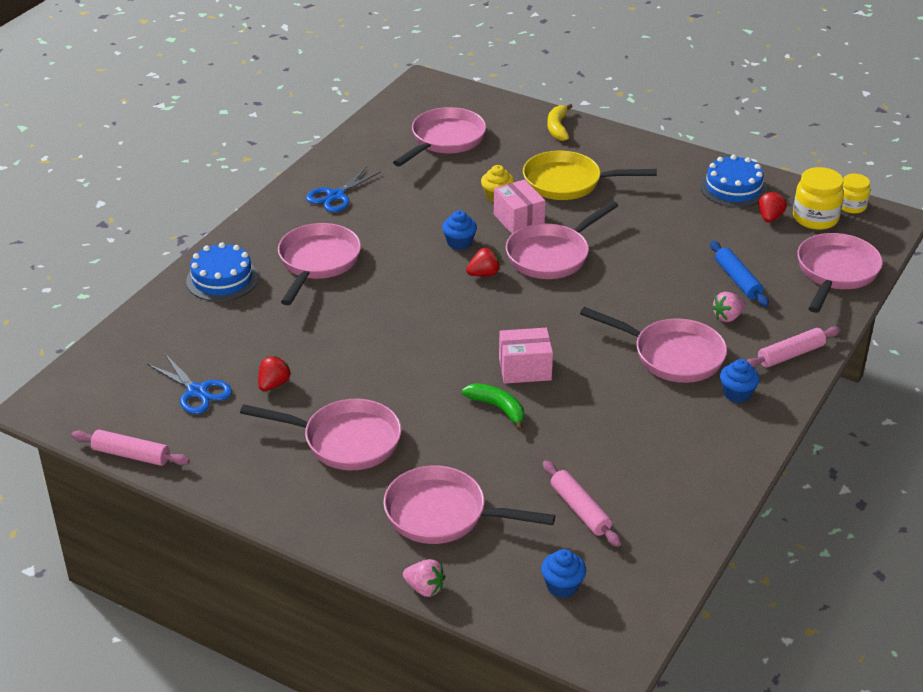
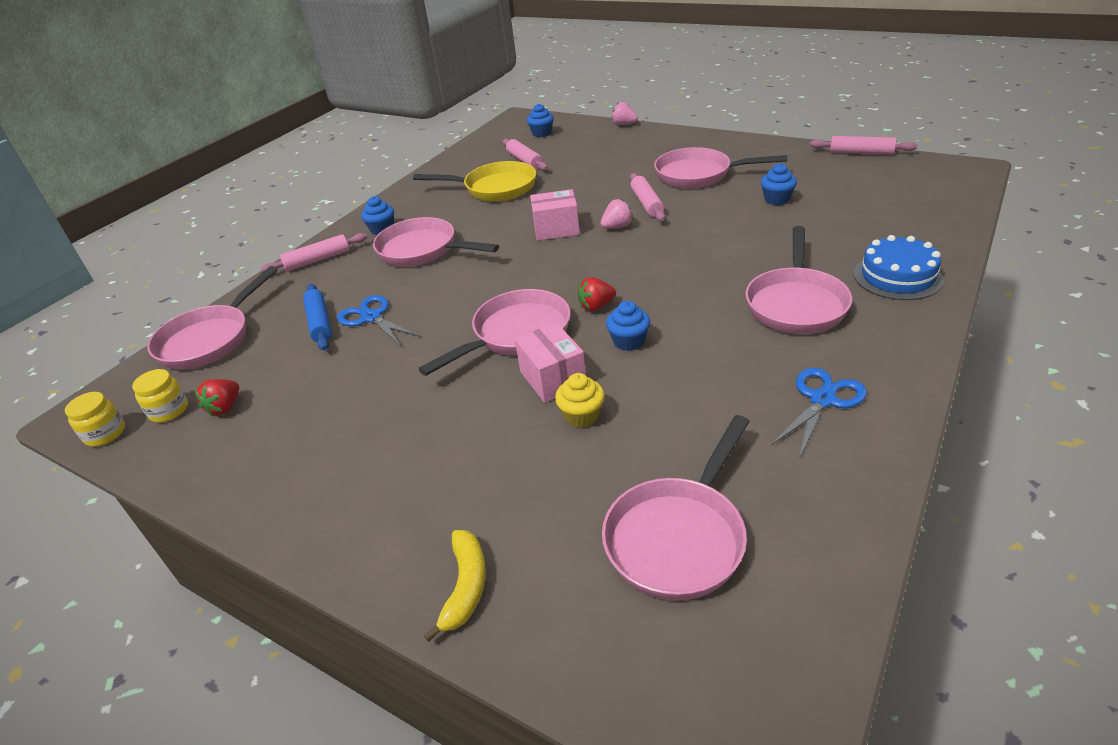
camera: 175 degrees left, 0 degrees up
(197, 391) = (841, 189): blue scissors -> blue scissors (371, 317)
(273, 384) = (777, 199): red strawberry -> blue cupcake
(419, 397) = (647, 203): none -> pink rolling pin
(443, 514) = (617, 150): pink pan -> none
(498, 408) = (580, 203): green banana -> none
(568, 183) = (473, 449): yellow pan -> yellow pan (495, 188)
(727, 317) = (353, 286): pink strawberry -> pink strawberry (617, 227)
(733, 188) = (238, 455): blue cake -> none
(815, 218) = (169, 410): yellow jar -> yellow jar, size x0.65

